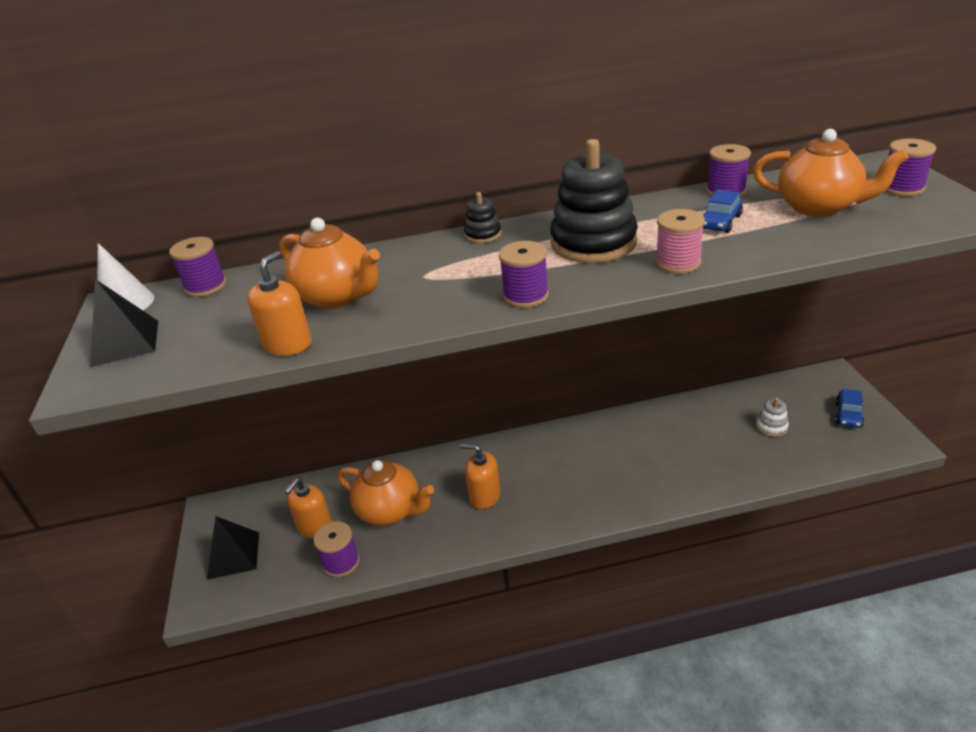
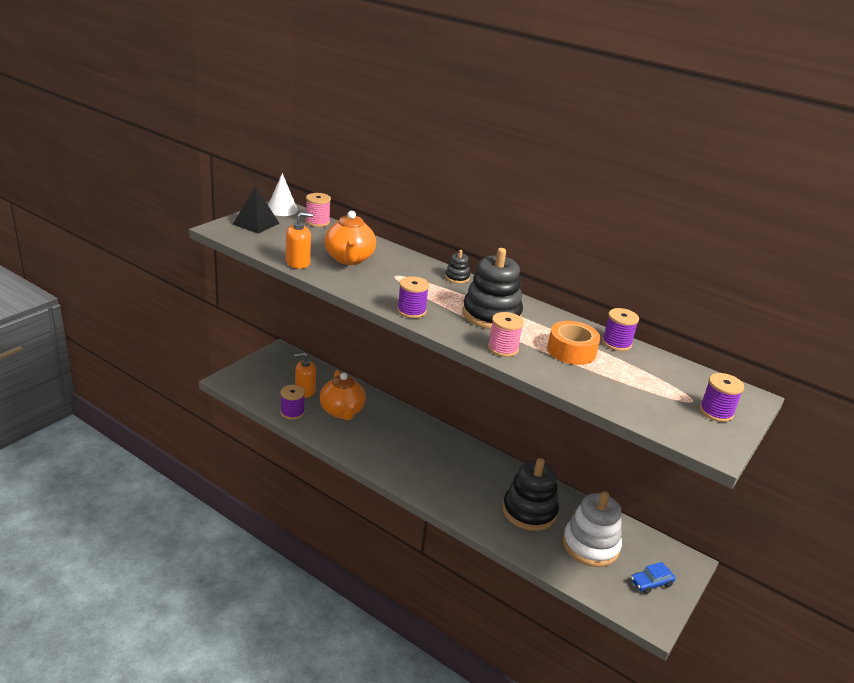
camera: 40 degrees right, 5 degrees down
(205, 286) = (317, 222): purple spool -> pink spool
(233, 555) = (261, 374): black pyramid -> none
(484, 496) = (389, 441): orange soap dispenser -> none
(691, 443) = (529, 511): none -> black stacking toy
(720, 222) = (571, 351): blue car -> orange tape
(771, 427) = (590, 545): white stacking toy -> white stacking toy, size x2.21
(819, 207) = (640, 383): orange teapot -> none

